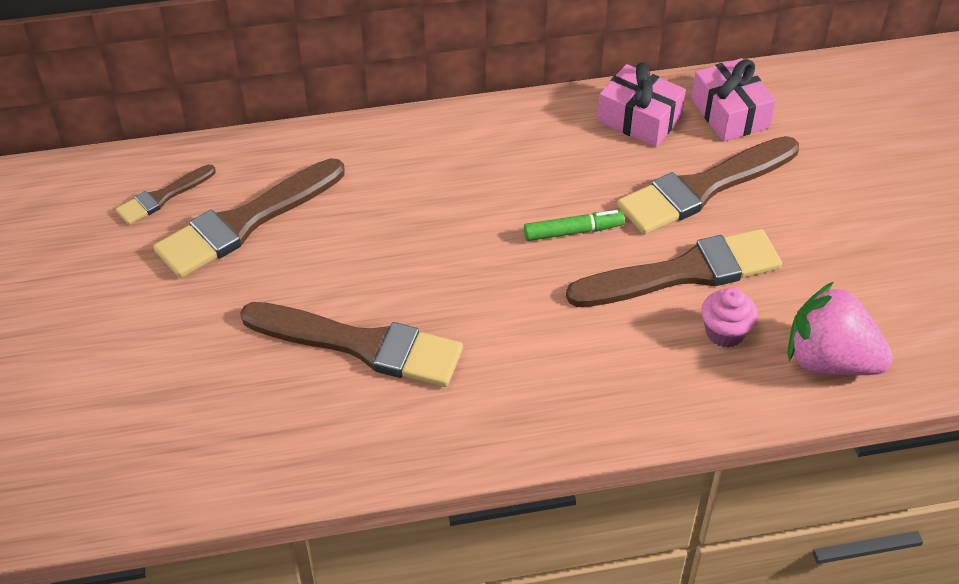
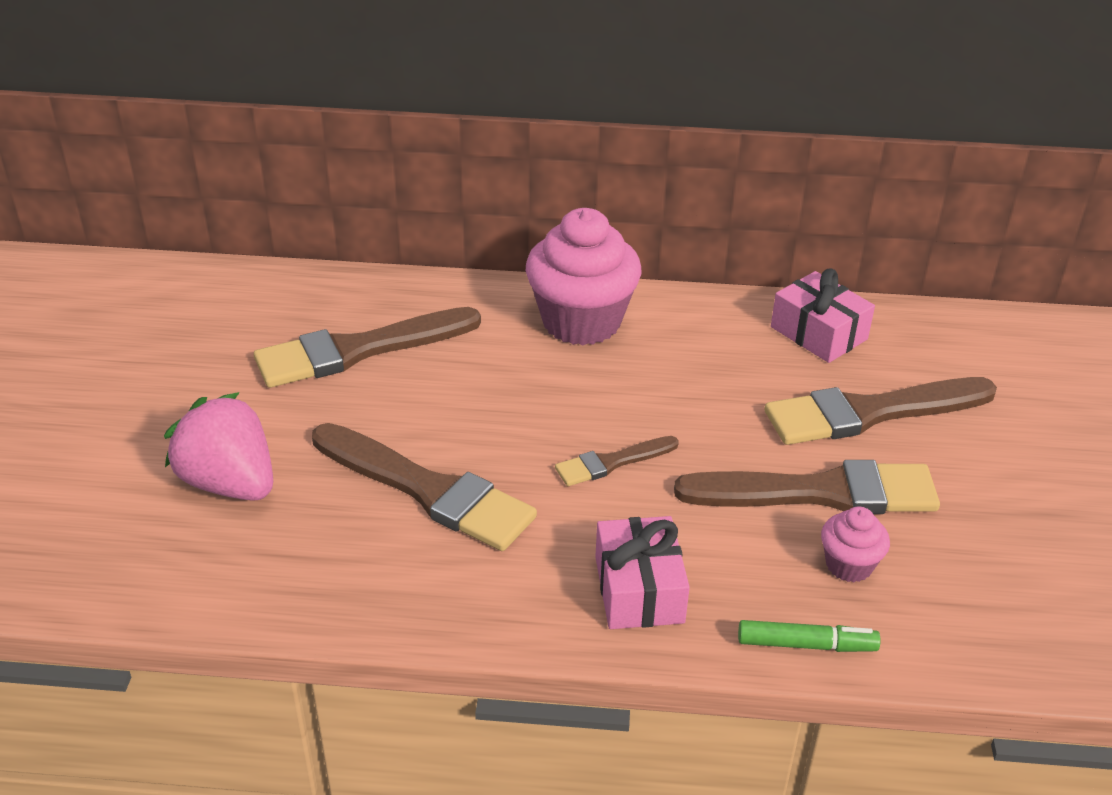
camera: 15 degrees right, 10 degrees down
(163, 197) = (287, 312): brown brush -> brown brush (612, 462)
(433, 150) = (581, 321): none -> pink cupcake
(573, 231) = (706, 426): green marker -> green marker (806, 645)
(730, 113) = (925, 346): pink gift -> pink gift (639, 589)
(829, 360) = (970, 623): pink strawberry -> pink strawberry (230, 483)

